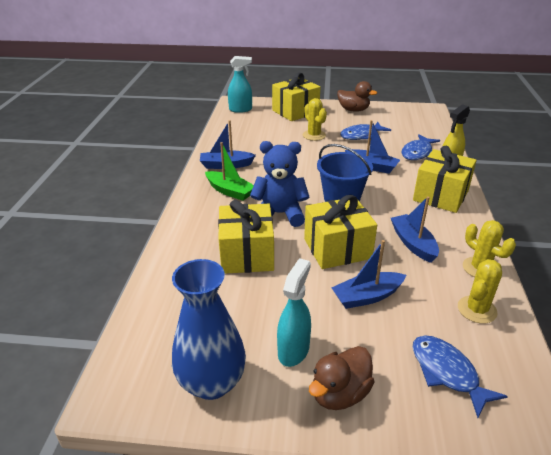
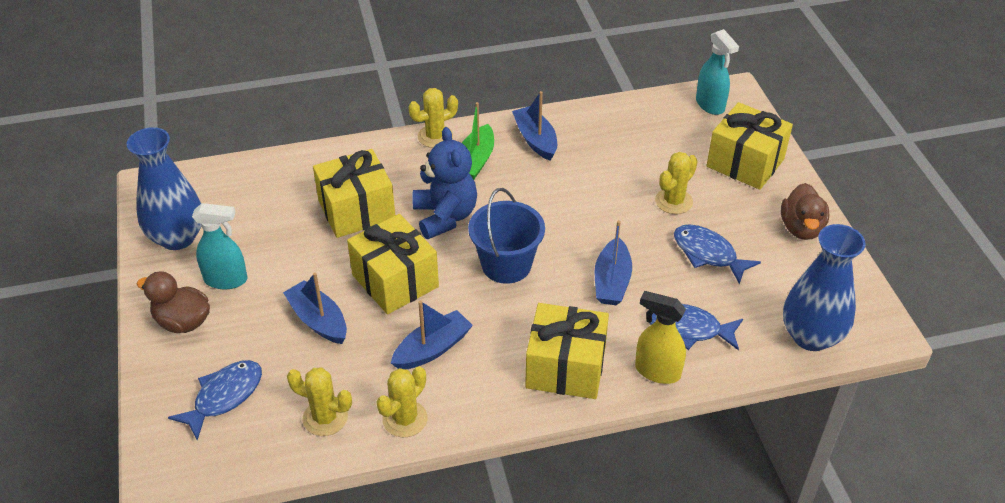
camera: 70 degrees right, 10 degrees up
(188, 202) = (435, 136): none -> yellow cactus
(431, 124) = (811, 336): none -> blue vase

